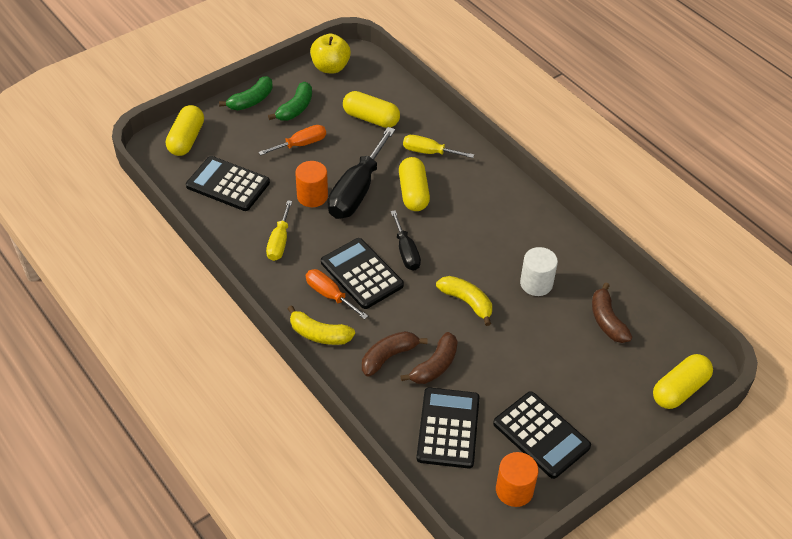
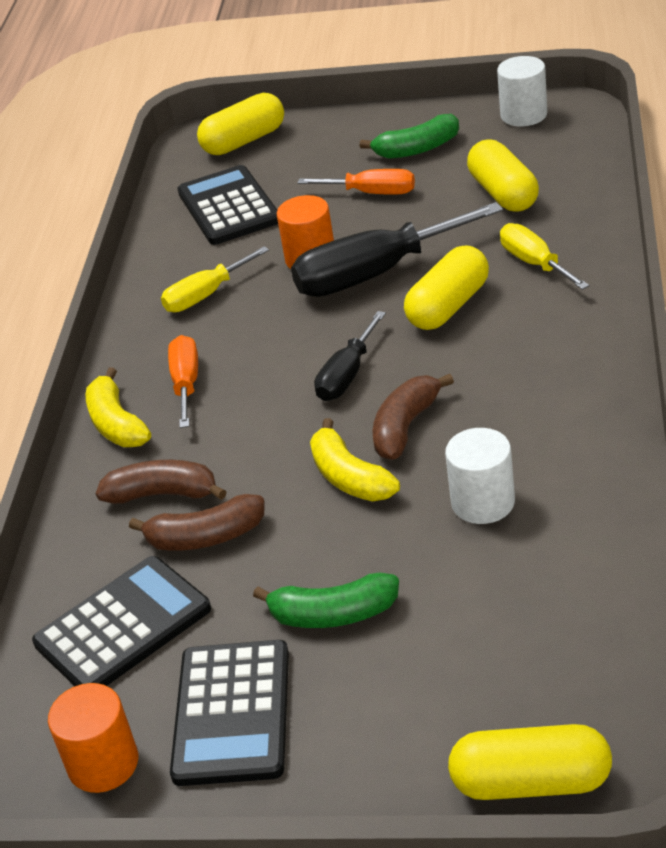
camera: 50 degrees right, 10 degrees down
(251, 100) = (373, 123): green banana -> green banana (333, 614)
(330, 67) = (523, 115): yellow apple -> white cylinder
(361, 274) = (256, 376): black calculator -> none
(466, 302) = (350, 477): yellow banana -> yellow banana turned 150 degrees clockwise
(607, 321) = (532, 611): brown banana -> brown banana (405, 427)

